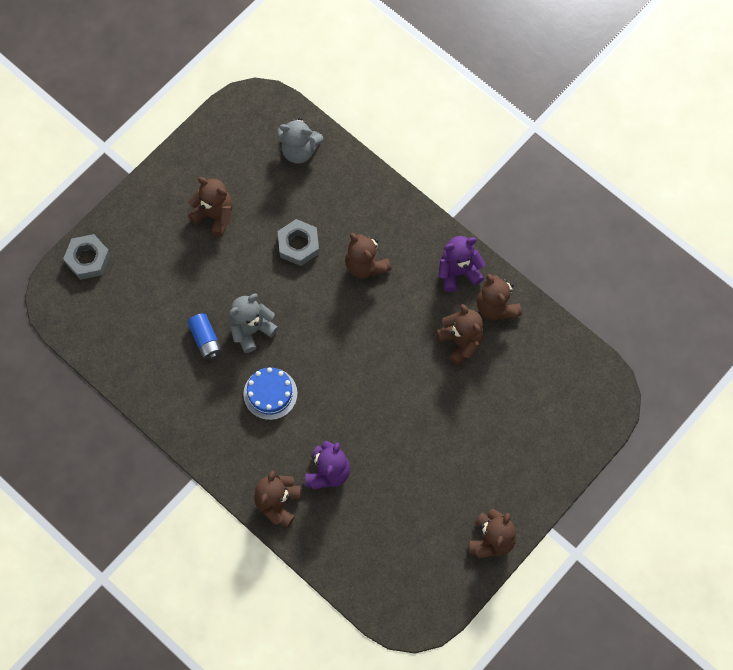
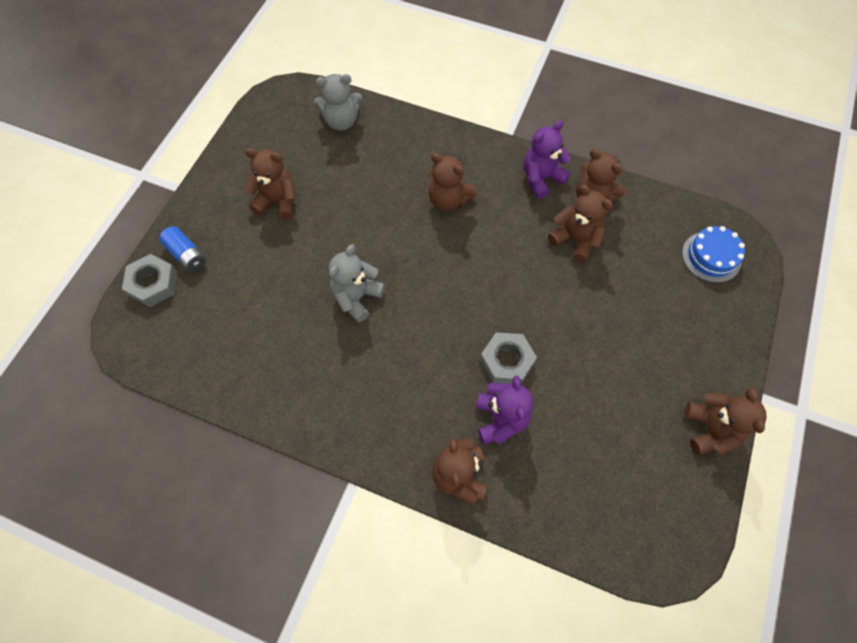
camera: 20 degrees left, 5 degrees down
(206, 340) = (311, 324): blue battery -> blue battery (187, 255)
(270, 393) = (402, 356): blue cake -> blue cake (711, 257)
(298, 245) = (374, 202): grey nut -> grey nut (507, 361)

